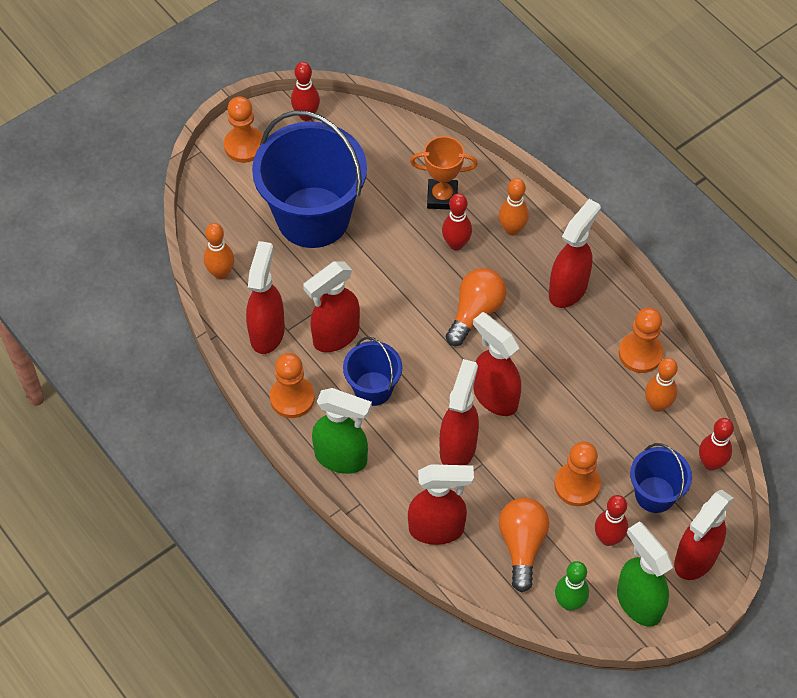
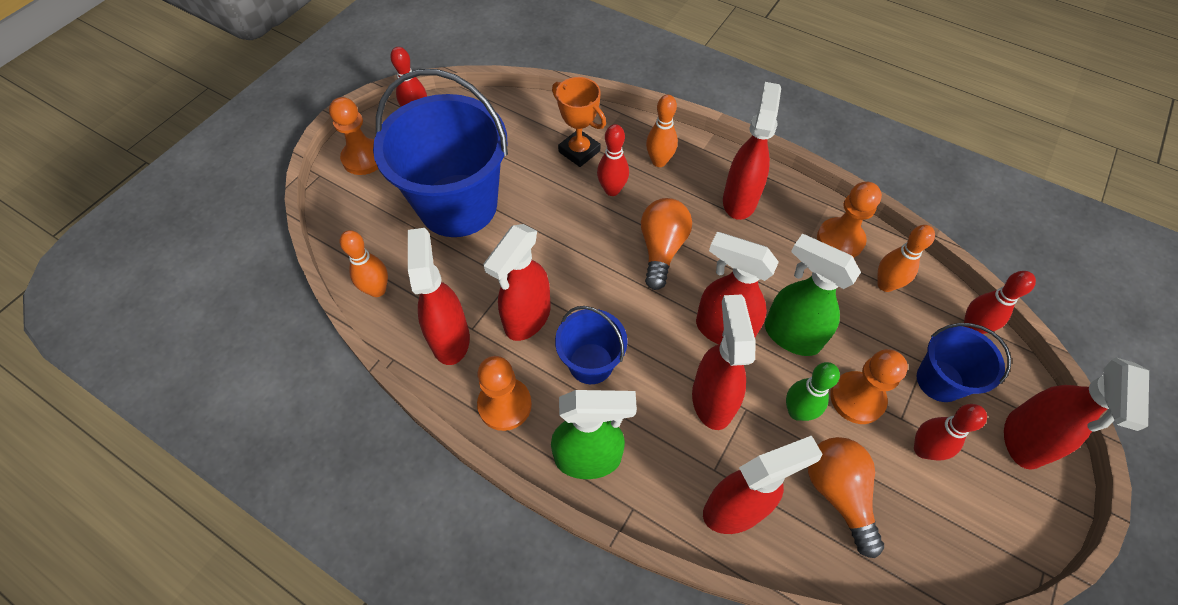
camera: 20 degrees left, 0 degrees up
(442, 197) = (579, 151): orange trophy -> orange trophy turned 60 degrees clockwise
(569, 603) = (928, 547): green bowling pin -> green bowling pin (797, 411)
(638, 602) = (999, 517): green spray bottle -> green spray bottle (790, 335)

